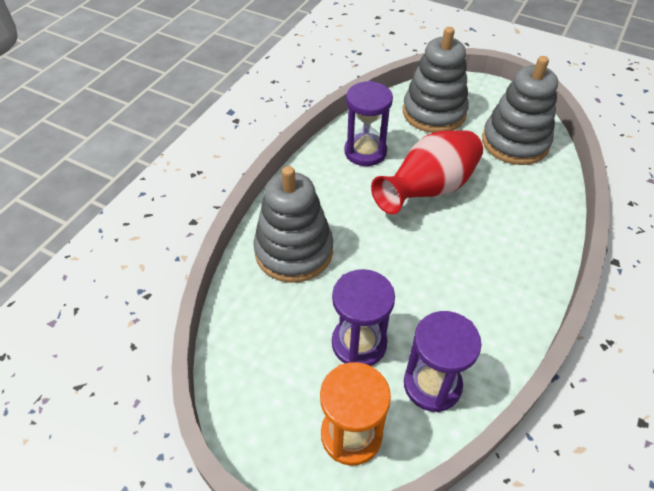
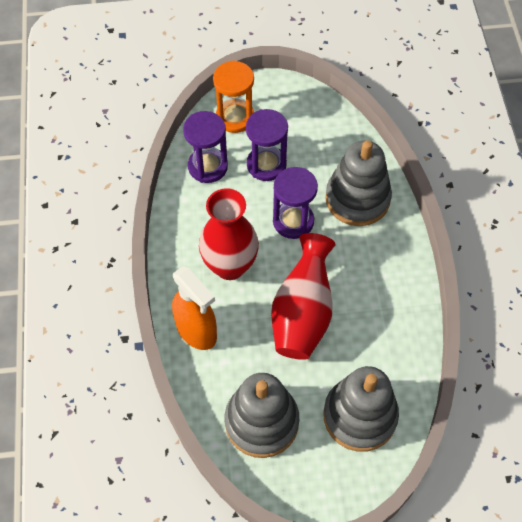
camera: 145 degrees right, 10 degrees up
(365, 152) = (382, 323): purple hourglass -> purple hourglass (293, 221)
(473, 261) = (230, 266): none -> red vase
(539, 225) = (196, 331): none -> orange spray bottle

